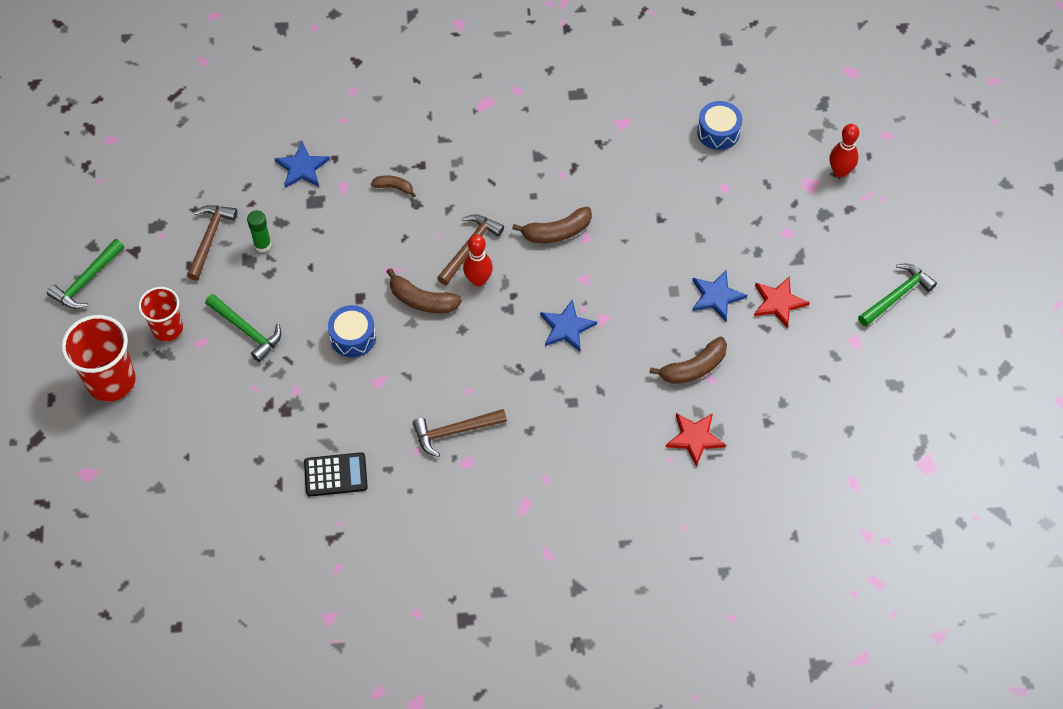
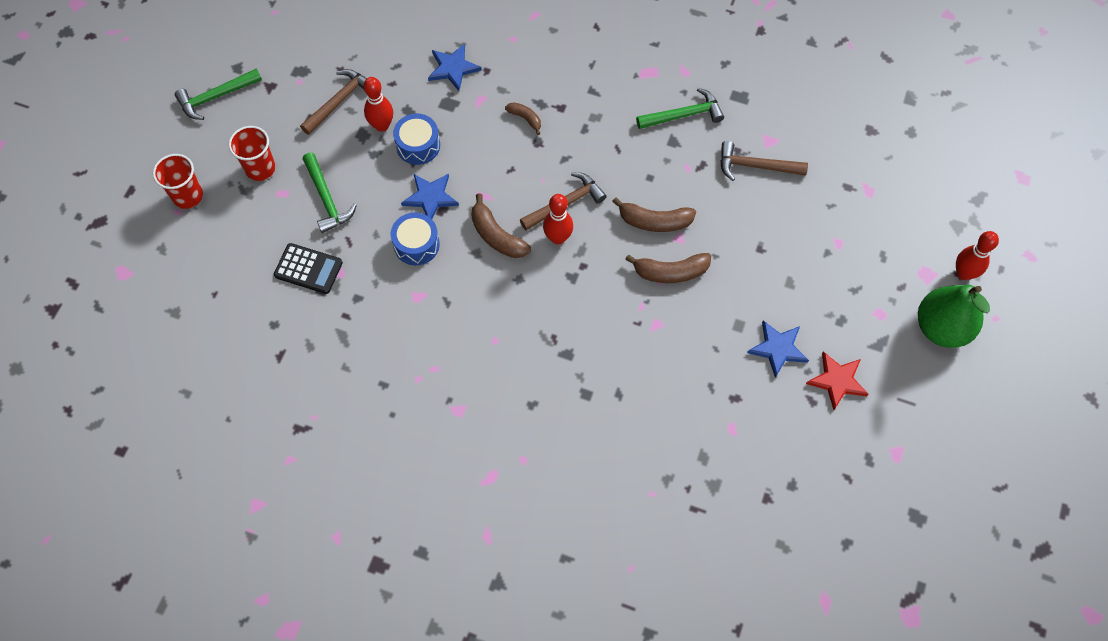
camera: 25 degrees right, 5 degrees up
(111, 381) = (188, 196): red cup -> red cup, size x0.64
(262, 245) = (382, 125): green glue stick -> red bowling pin
(335, 475) = (334, 369): black calculator -> black calculator (308, 269)
(454, 432) = (462, 375): brown hammer -> brown hammer (755, 166)
(566, 328) = (617, 318): blue star -> blue star (430, 197)
(693, 368) = (720, 411): brown banana -> brown banana (670, 272)
(694, 438) = (687, 483): red star -> none
(718, 132) = (859, 186): blue drum -> blue drum (418, 145)
(843, 224) = (941, 328): none -> green pear
(896, 295) = (962, 424): green hammer -> green hammer (684, 115)

